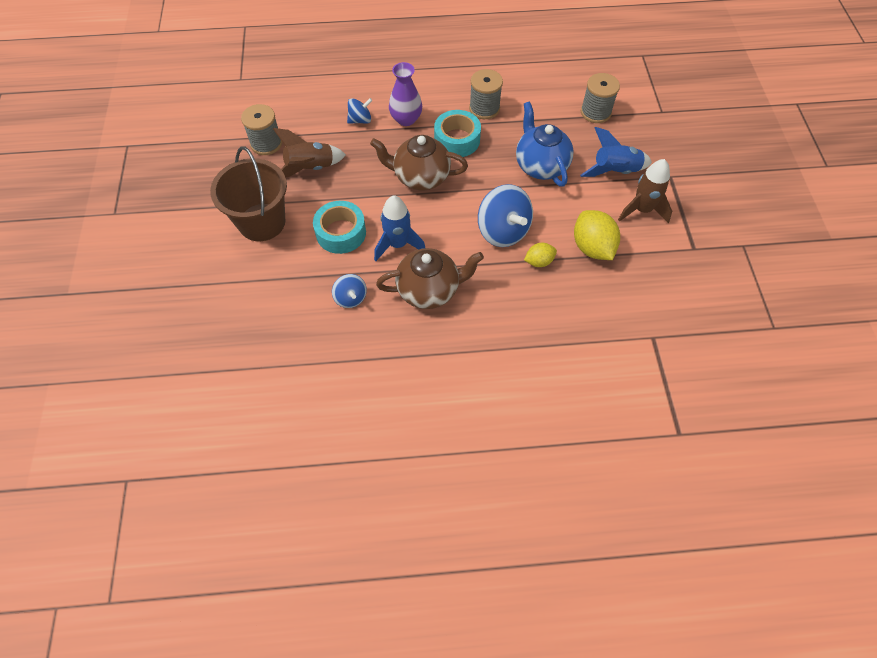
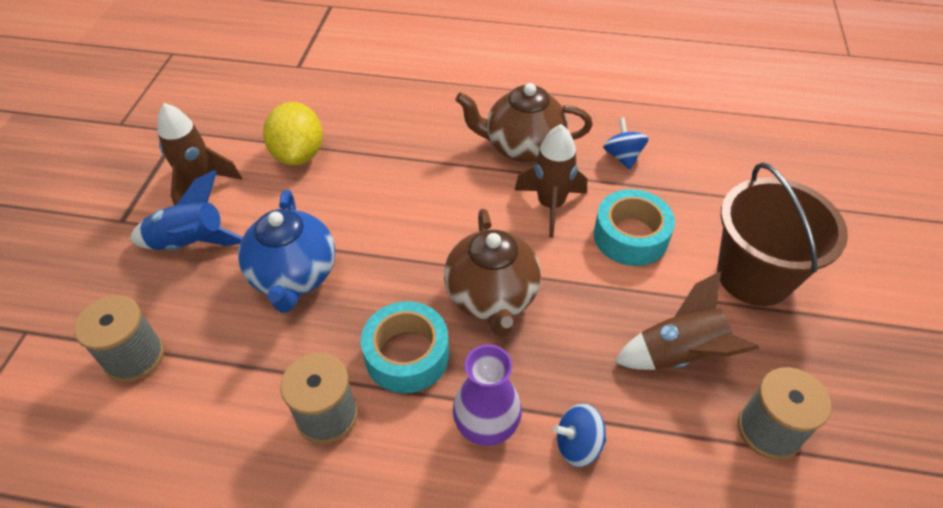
camera: 165 degrees left, 10 degrees down
(398, 244) = (550, 205): blue rocket -> brown rocket
(420, 177) = (492, 297): brown teapot -> brown teapot turned 60 degrees clockwise
(503, 231) = (401, 195): blue spinning top -> none
(539, 261) = (374, 152): yellow lemon -> none

